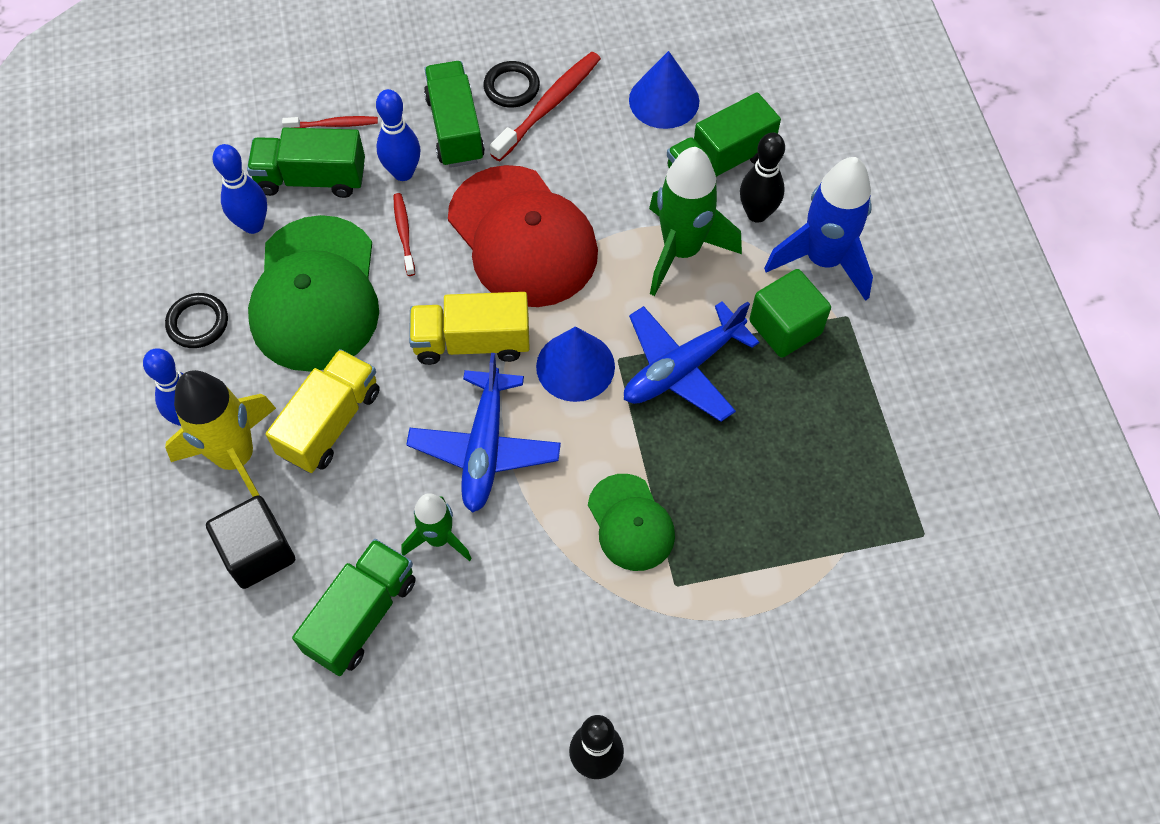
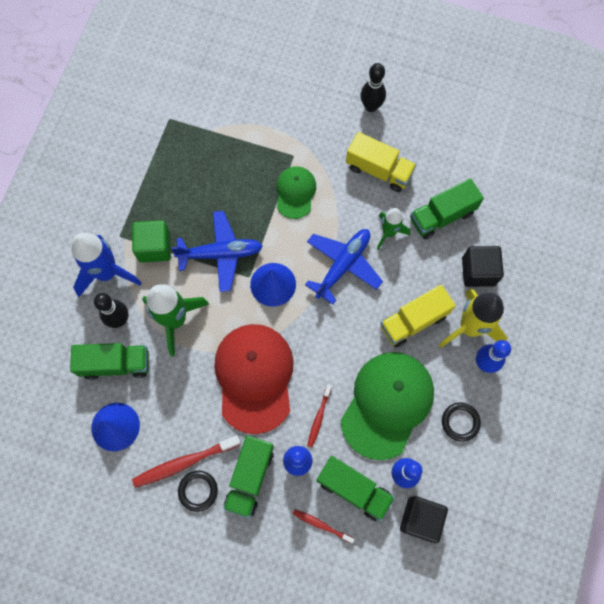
camera: 150 degrees left, 10 degrees up
(205, 188) = (420, 519): none -> black cube
(472, 342) = (318, 327): yellow truck -> yellow truck (378, 170)

